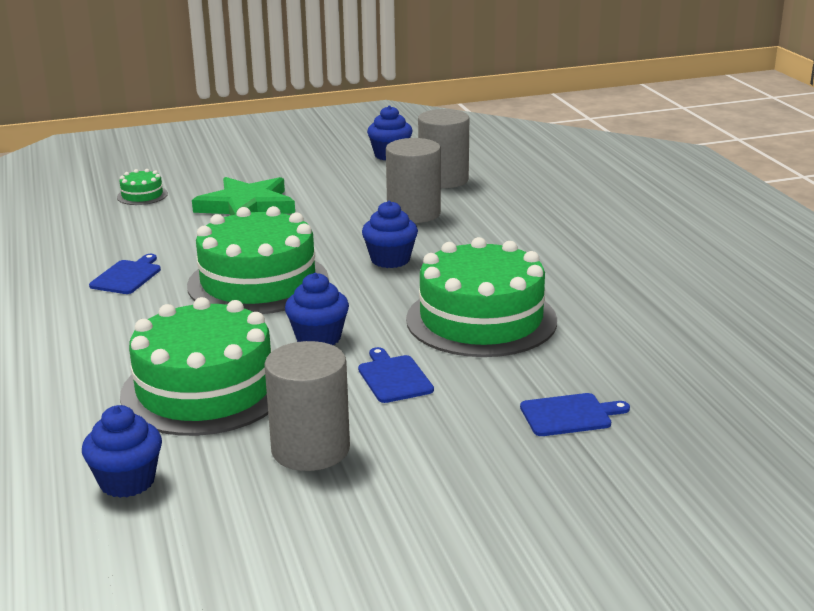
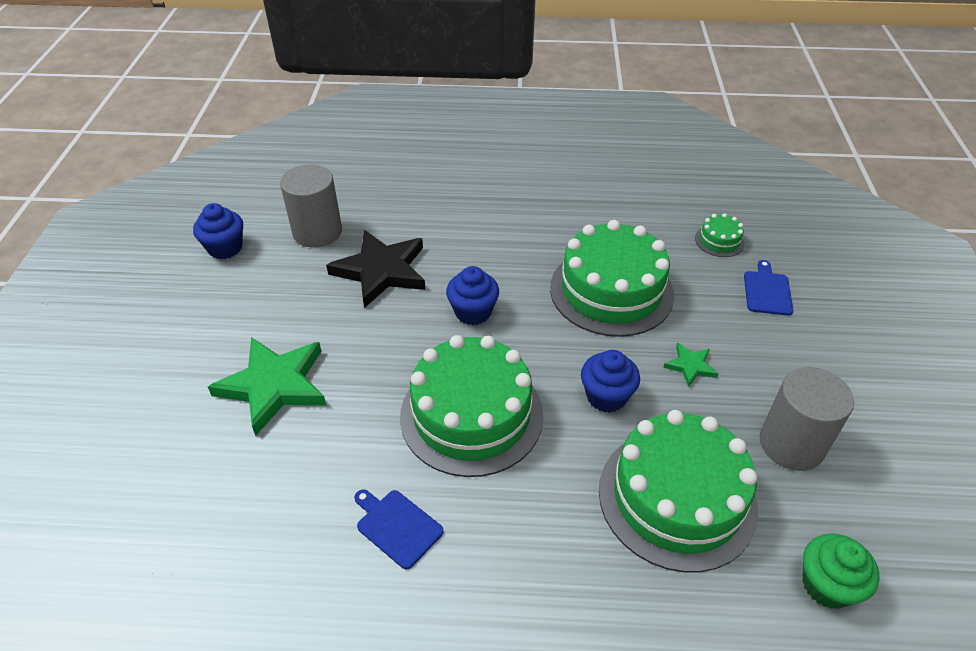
camera: 70 degrees left, 20 degrees up
(127, 481) = (827, 585): blue cupcake -> green cupcake
(142, 195) = (163, 477): green cake -> green cake (719, 241)
(394, 377) = (690, 366): blue cutting board -> green star
(414, 213) = (381, 271): grey cylinder -> black star

